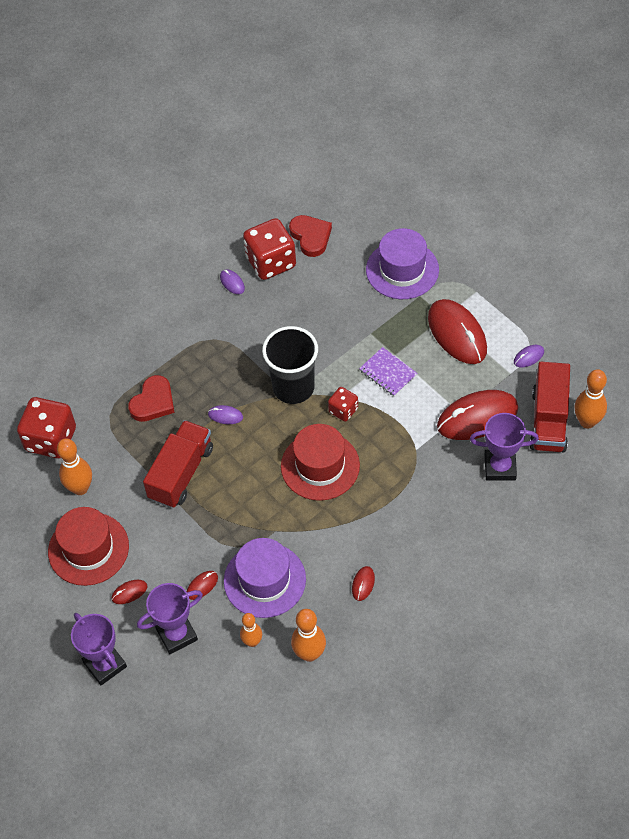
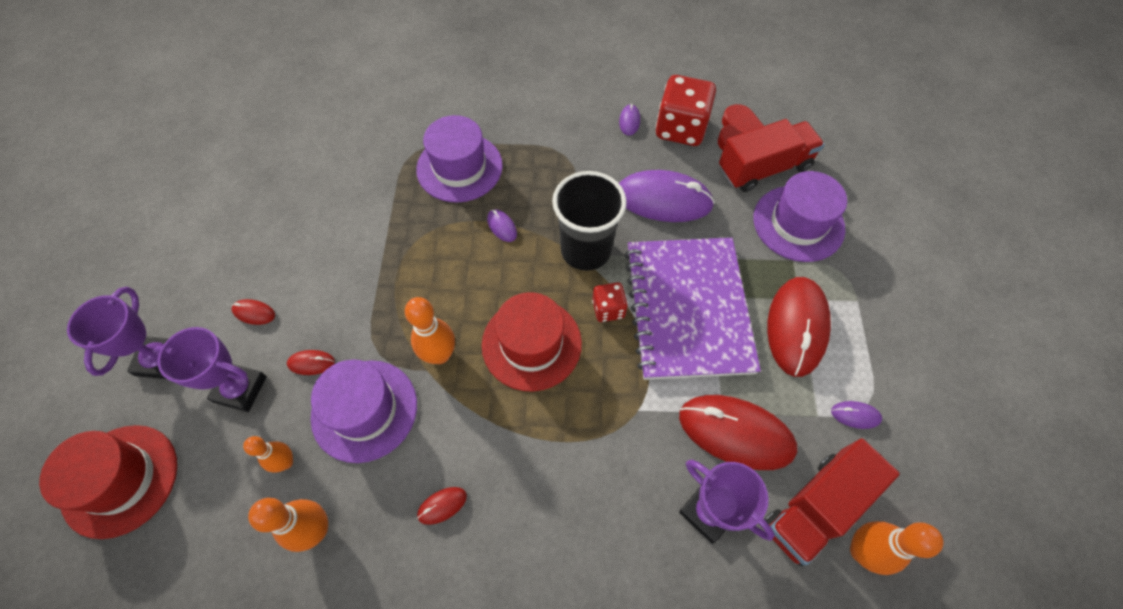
camera: 40 degrees right, 5 degrees up
(51, 439) = (353, 134): red dice -> none
(80, 488) = (327, 190): orange bowling pin -> orange bowling pin (440, 355)
(88, 549) = (272, 246): red hat -> red hat (120, 480)
(153, 402) = (459, 167): red heart -> purple hat
(181, 473) = (412, 245): red truck -> red truck (764, 168)
(308, 319) = (663, 200): none -> purple mouse
(388, 373) = (687, 309): purple notebook -> purple notebook, size x2.45

